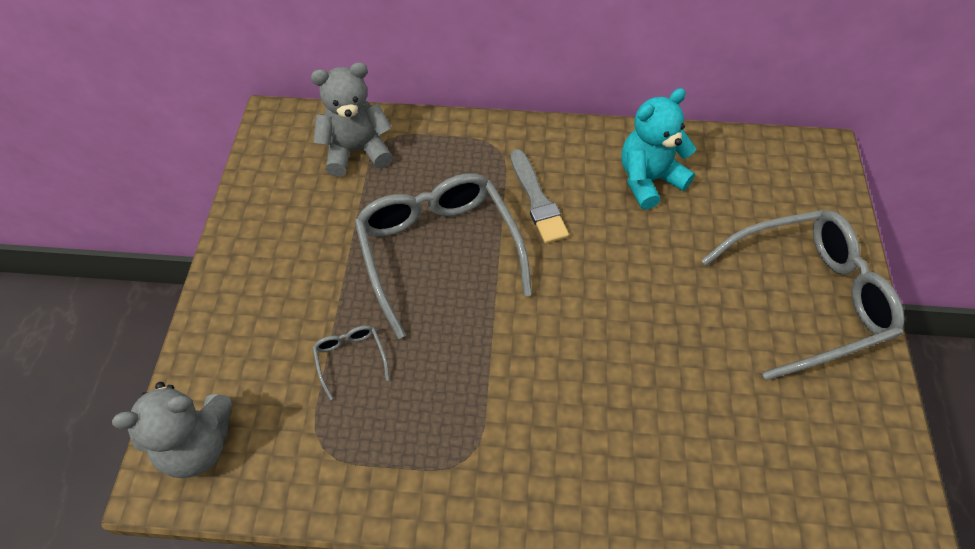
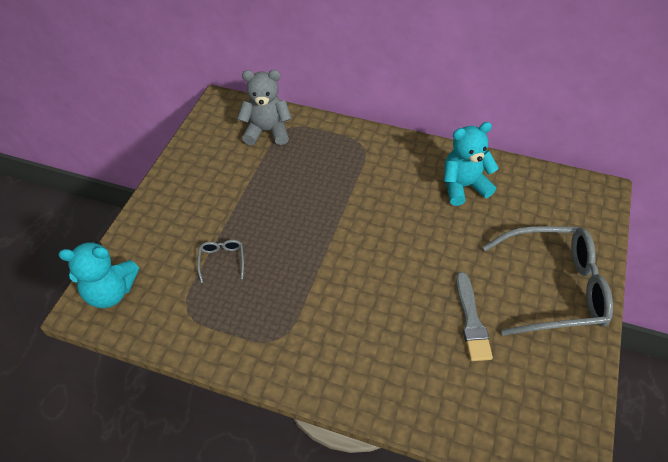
camera: 15 degrees right, 5 degrees down
(197, 445) = (111, 292): grey teddy bear -> turquoise teddy bear
(438, 251) = (301, 205): grey glasses -> none
(537, 200) = (379, 185): grey brush -> grey brush (471, 320)

